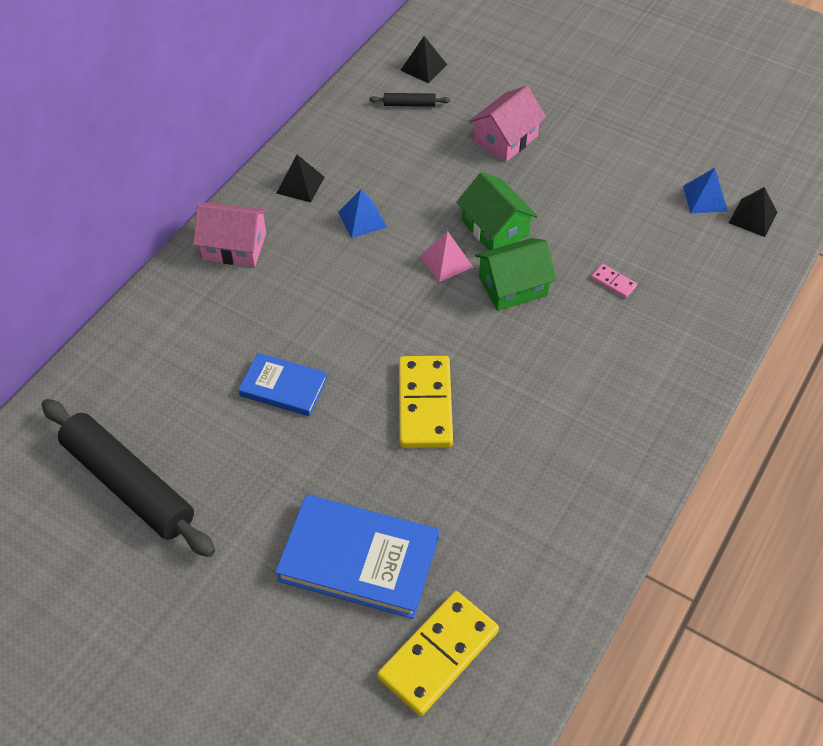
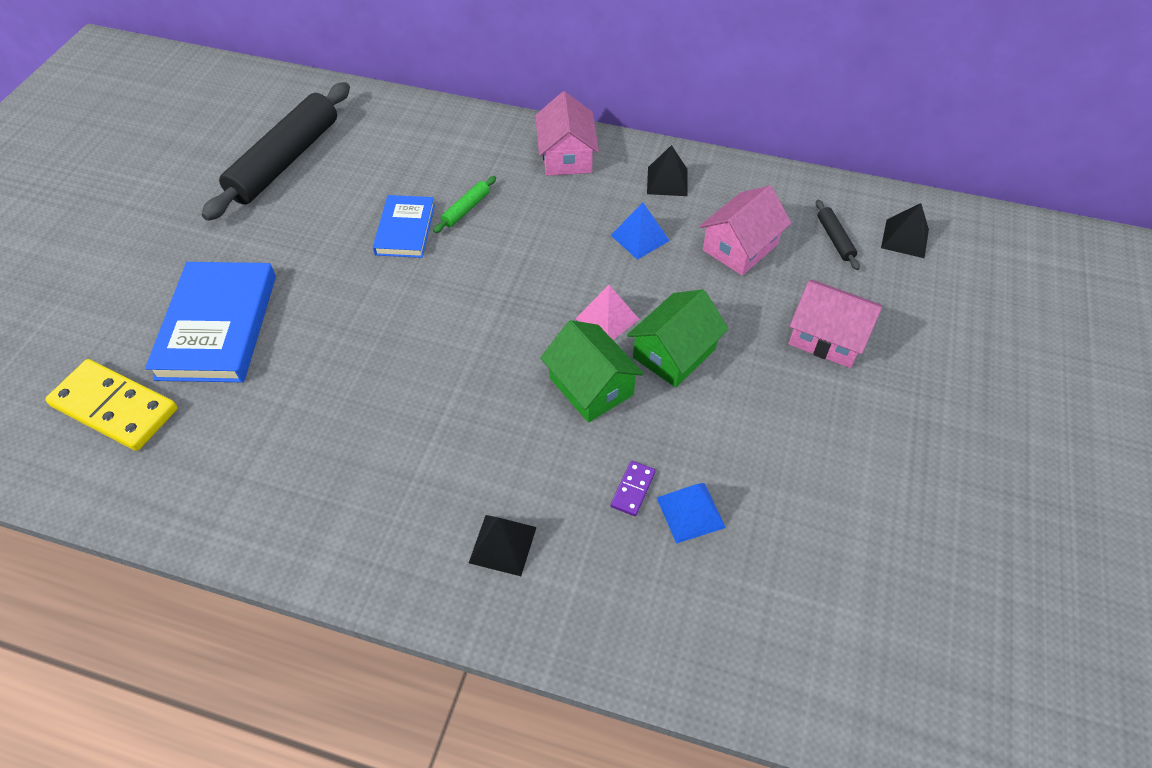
camera: 75 degrees right, 0 degrees up
(275, 335) = (466, 209): none -> green rolling pin
(397, 160) = (740, 247): none -> pink house
(425, 404) = (406, 339): yellow domino -> none
(613, 282) = (633, 489): pink domino -> purple domino
(705, 198) = (833, 584): blue pyramid -> blue pyramid (690, 512)
(752, 217) = (825, 656): black pyramid -> black pyramid (503, 544)

